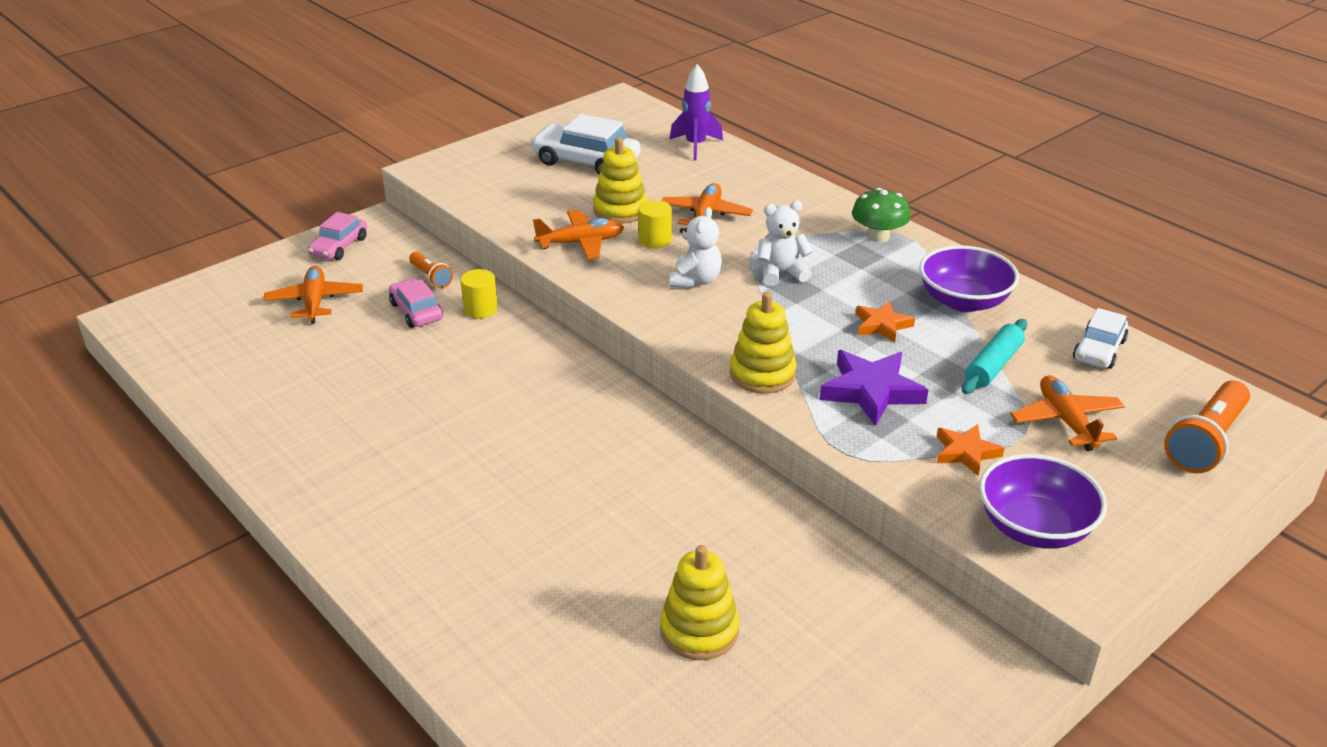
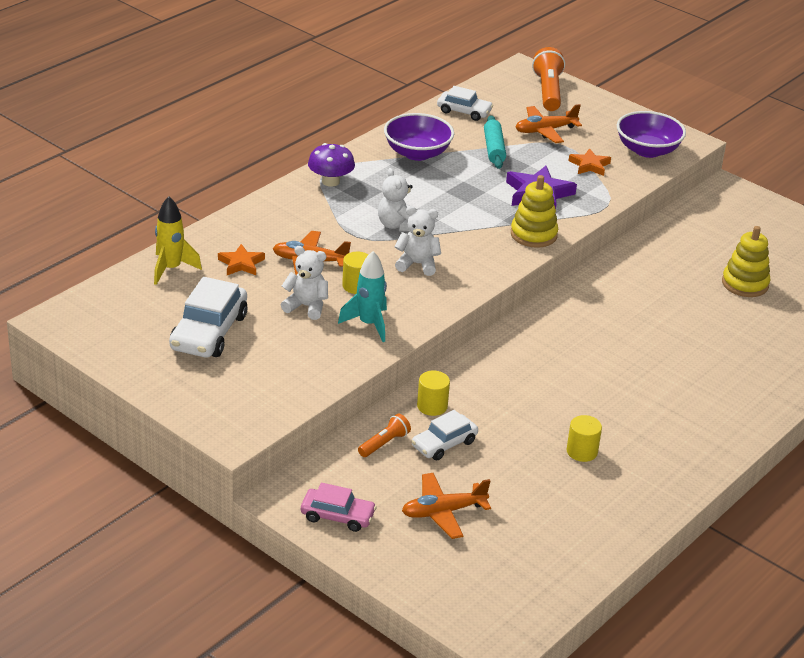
camera: 100 degrees left, 0 degrees up
(365, 401) = (582, 451): none -> yellow cylinder
(416, 311) = (444, 444): pink car -> white car
(581, 243) = (369, 324): orange plane -> turquoise rocket
(620, 210) = (306, 306): yellow stacking toy -> white teddy bear
(695, 146) = (171, 269): purple rocket -> yellow rocket
(878, 236) = (330, 181): green mushroom -> purple mushroom
(882, 325) = (458, 186): orange star -> orange star (241, 263)
(993, 365) = (494, 149): turquoise rolling pin -> turquoise rolling pin turned 60 degrees clockwise
(1205, 441) = (548, 91): orange flashlight -> orange flashlight turned 120 degrees counterclockwise

